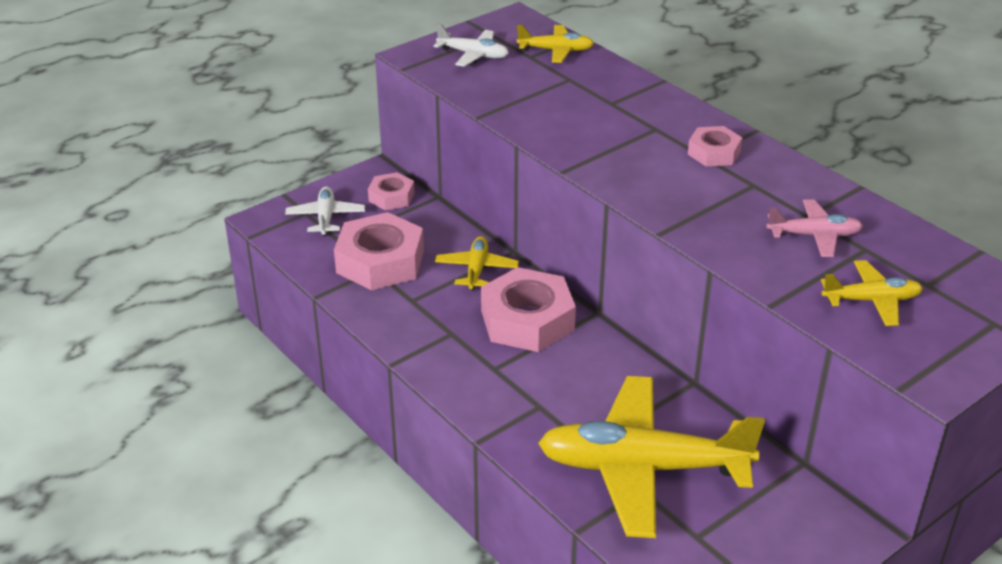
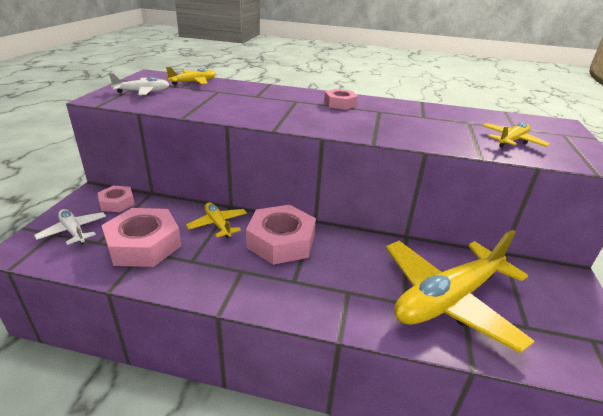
camera: 40 degrees left, 5 degrees down
(814, 235) = (440, 123): pink plane -> none

